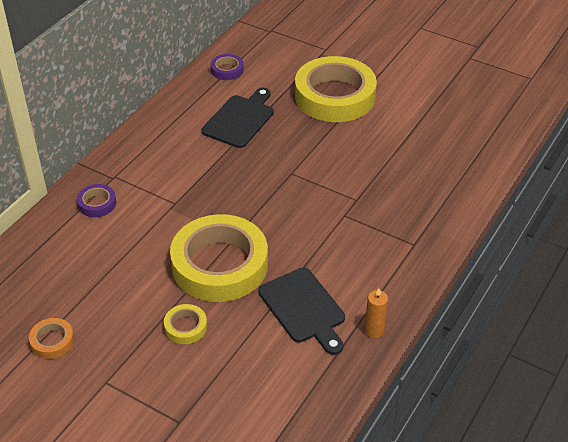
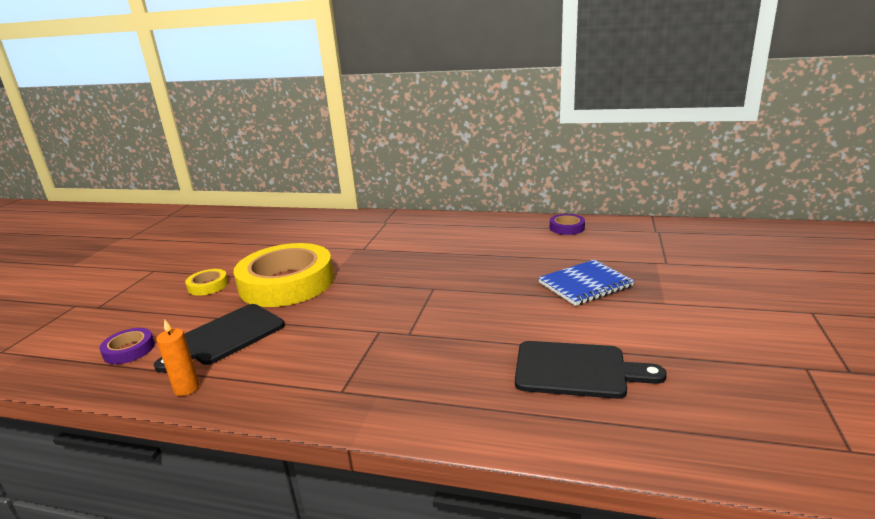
camera: 75 degrees right, 20 degrees down
(52, 341) = (200, 244): orange tape -> none
(97, 203) = (351, 224): purple tape -> purple tape (129, 350)
(240, 119) = (497, 248): black cutting board -> black cutting board (576, 370)
(335, 96) = (585, 284): yellow tape -> blue notebook

